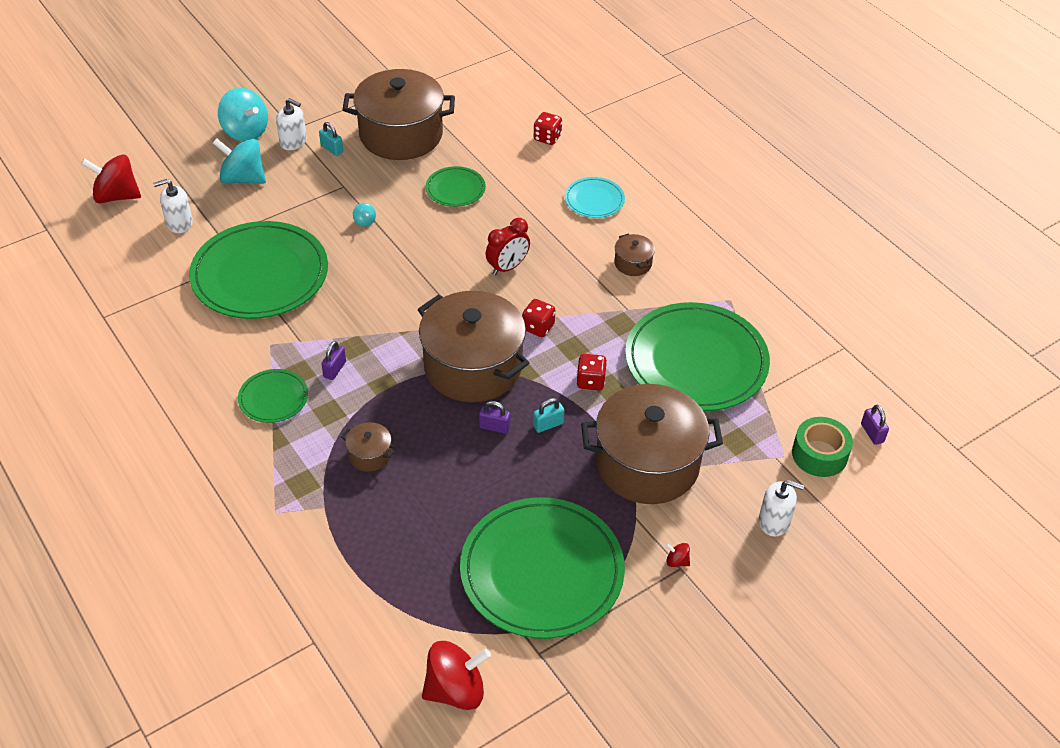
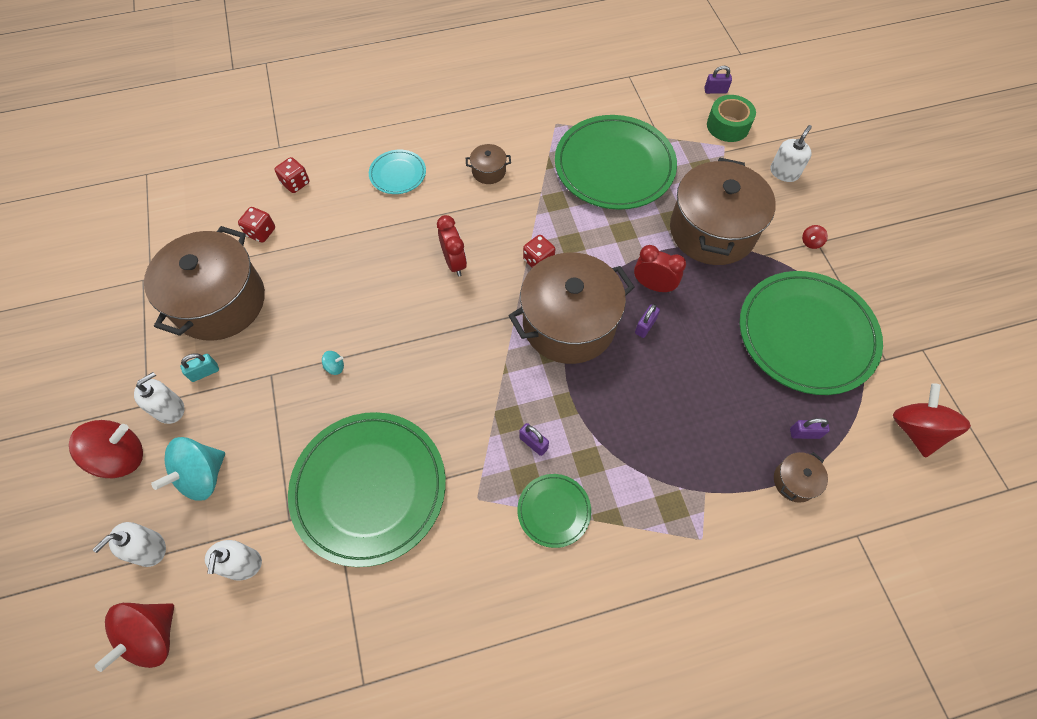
camera: 70 degrees left, 15 degrees up
(179, 171) = (149, 548): none -> white soap dispenser
(245, 132) = (121, 457): turquoise spinning top -> red spinning top
(370, 455) = (651, 436): brown pot -> brown pot (794, 481)
(416, 583) = (804, 433): none -> purple padlock
(455, 189) = (328, 275): green plate -> none
(548, 425) = (653, 286): turquoise padlock -> red clock
(590, 381) = (614, 241): red dice -> red dice (261, 232)

